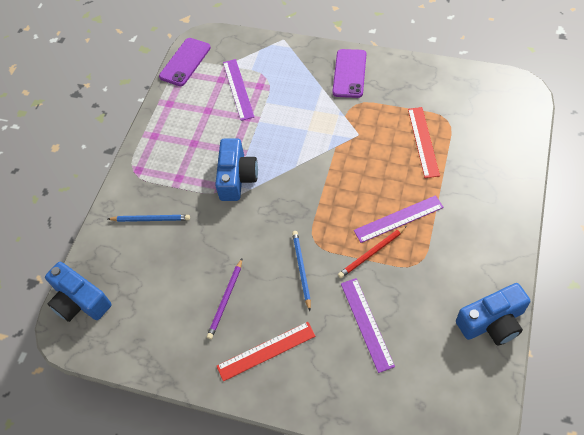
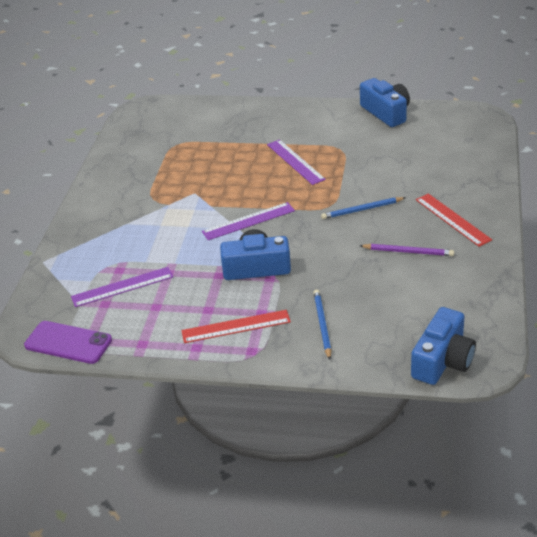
camera: 100 degrees left, 20 degrees down
(349, 73) = (107, 207): purple phone -> none
(367, 323) = (407, 169): purple ruler -> purple ruler (248, 221)
(371, 253) = (335, 173): red pencil -> none
(423, 141) = (203, 155): red ruler -> red ruler (236, 326)

